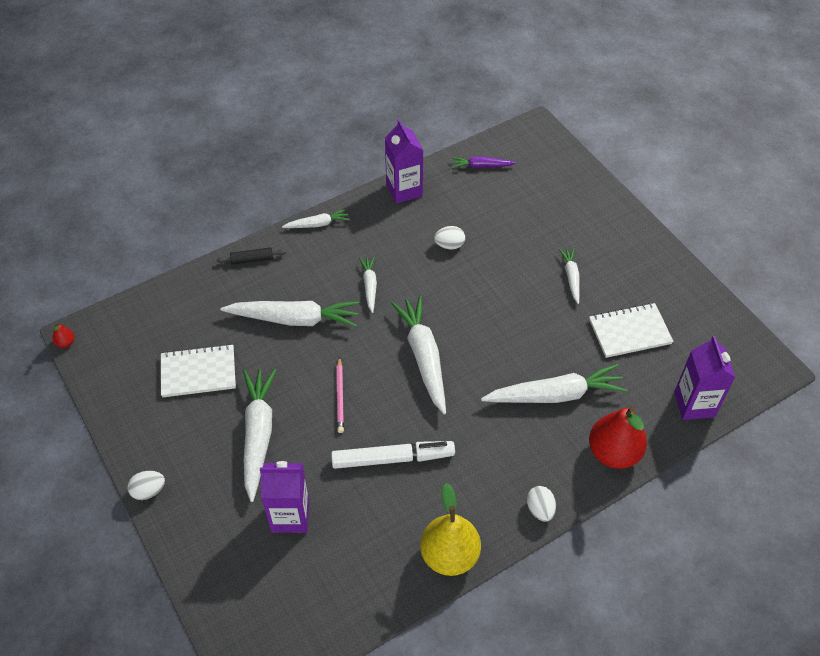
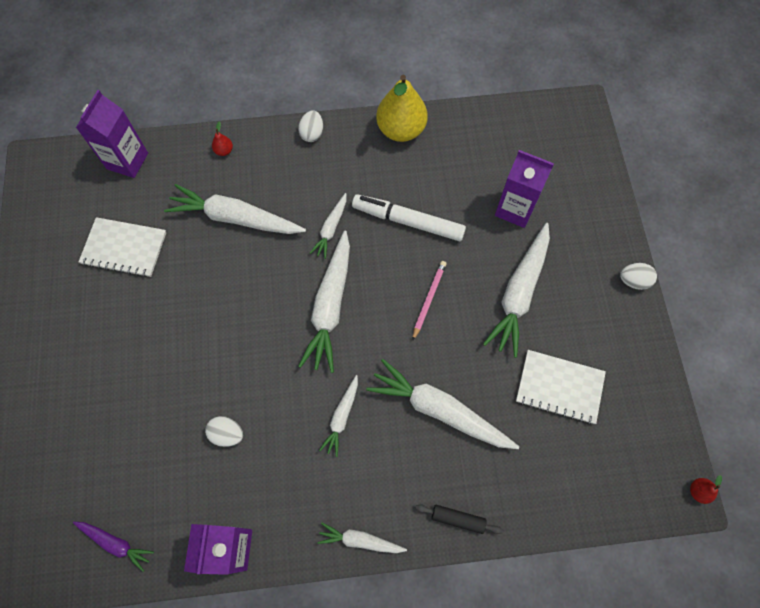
camera: 155 degrees left, 15 degrees up
(571, 277) = (131, 332): white carrot -> white carrot (331, 229)
(613, 453) = (224, 151): red pear -> red pear, size x0.40

